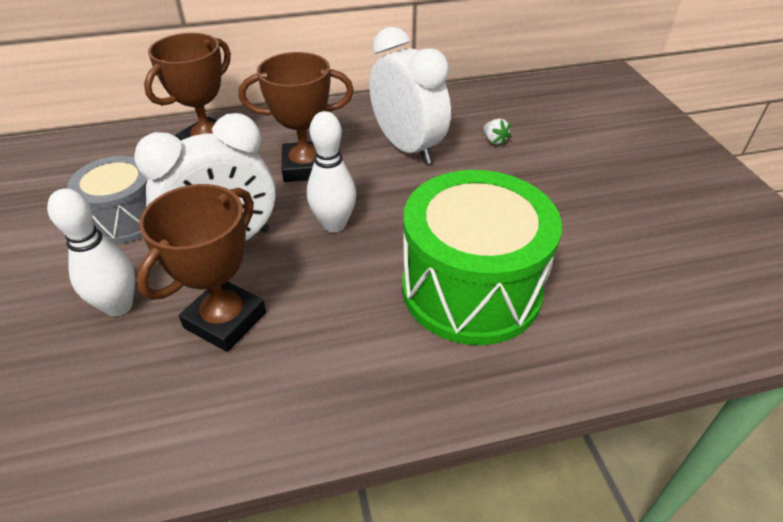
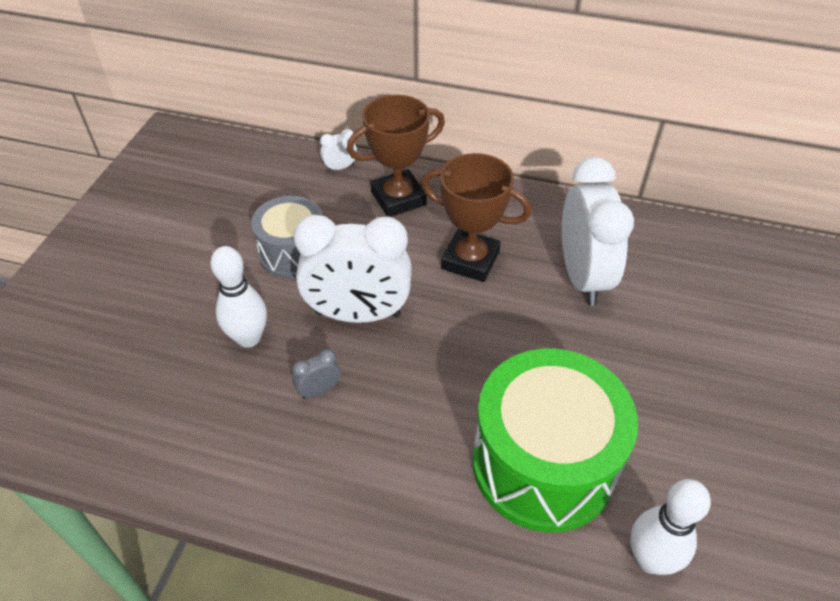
camera: 30 degrees right, 5 degrees up
(135, 138) = (340, 167): none -> white clock
(225, 320) = (319, 390): brown trophy -> grey clock
(334, 224) = (459, 336): white bowling pin -> white bowling pin (650, 559)
(494, 141) = (682, 305): white strawberry -> none

